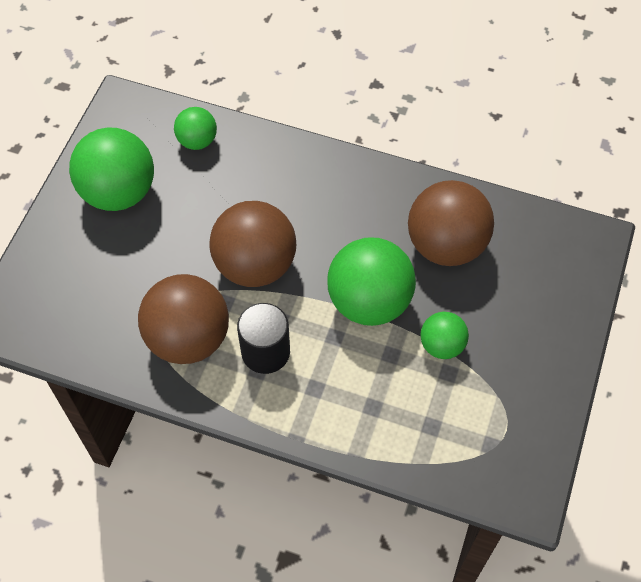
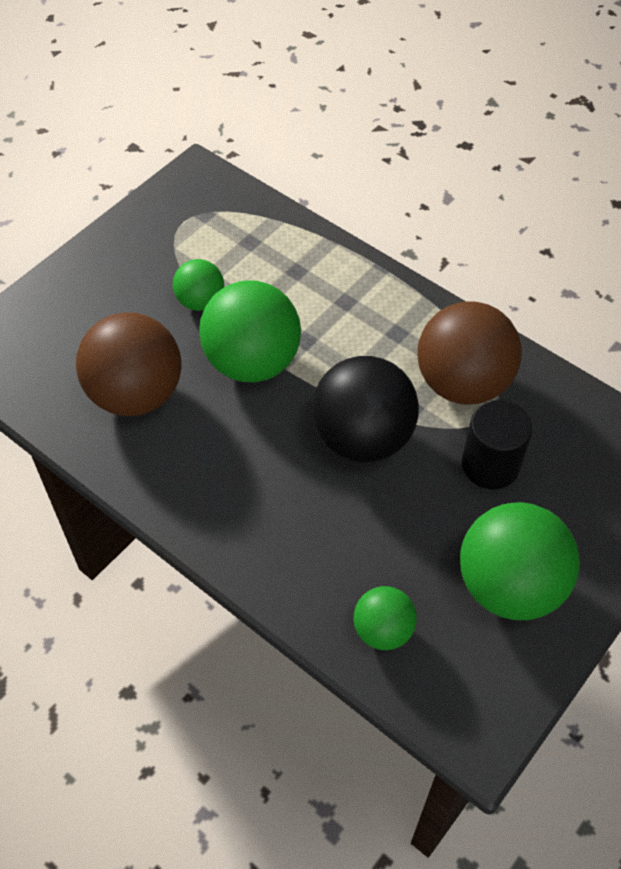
camera: 160 degrees left, 5 degrees down
(255, 265) = (363, 438): brown ball -> black ball
(265, 352) = (383, 347): black cylinder -> black cylinder (490, 465)

